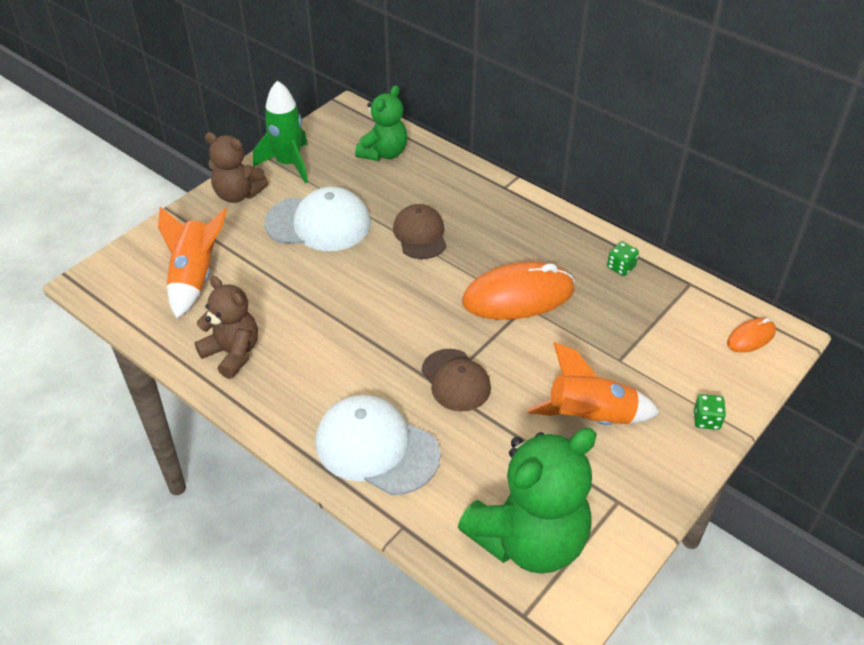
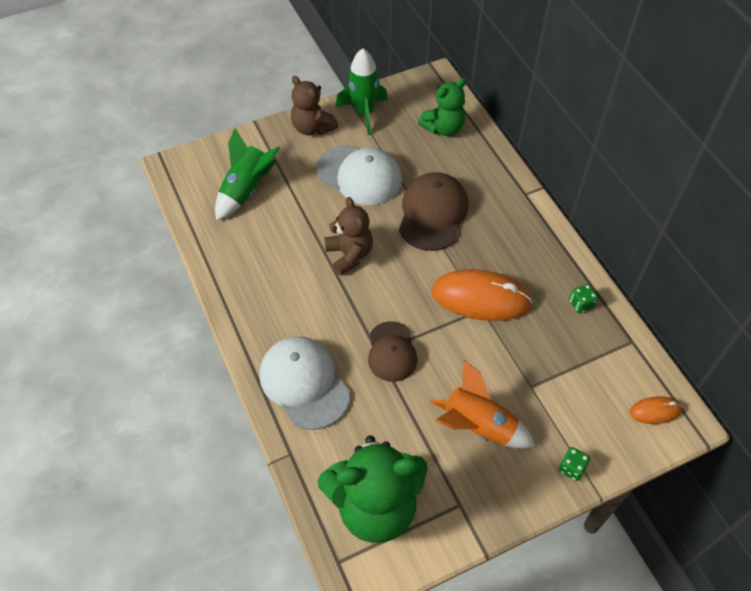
camera: 25 degrees right, 10 degrees up
(194, 277) = (246, 189): orange rocket -> green rocket
(232, 353) = (242, 264): brown teddy bear -> brown teddy bear (349, 255)
(420, 235) = (432, 213): brown cap -> brown cap, size x1.52

